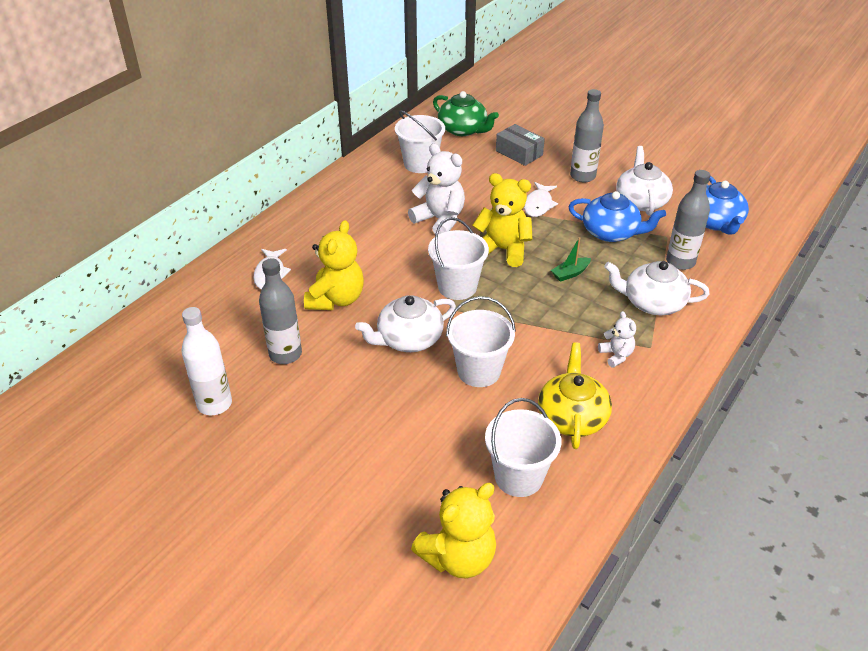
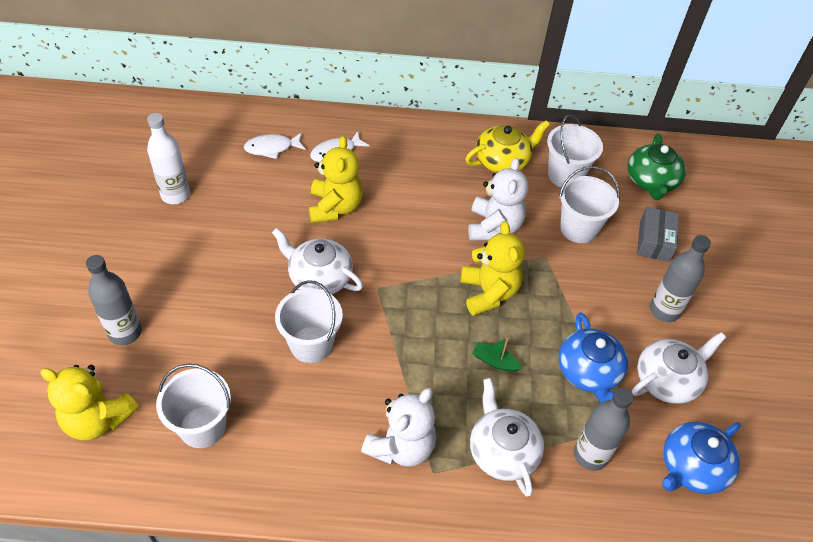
camera: 55 degrees right, 10 degrees up
(285, 354) = (251, 208): grey bottle -> grey bottle (125, 332)
(336, 299) = (335, 207): yellow teddy bear -> yellow teddy bear turned 75 degrees counterclockwise
(457, 287) = (410, 281): white bucket -> white bucket (578, 228)
(538, 205) = (582, 292): white fish -> white fish (272, 148)
(572, 417) = (296, 440): yellow teapot -> yellow teapot (502, 161)
(616, 355) = (401, 446): white teddy bear -> white teddy bear, size x1.88

